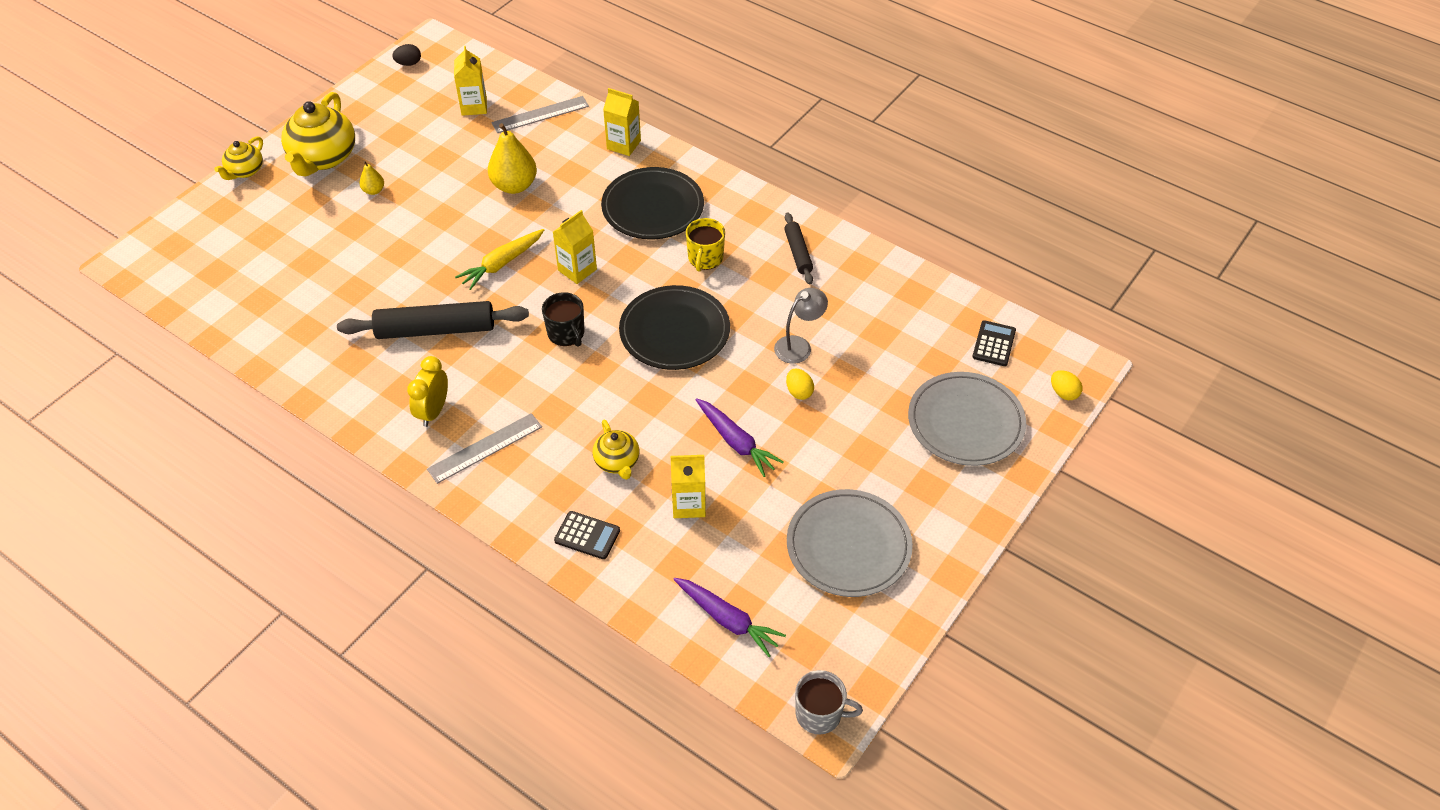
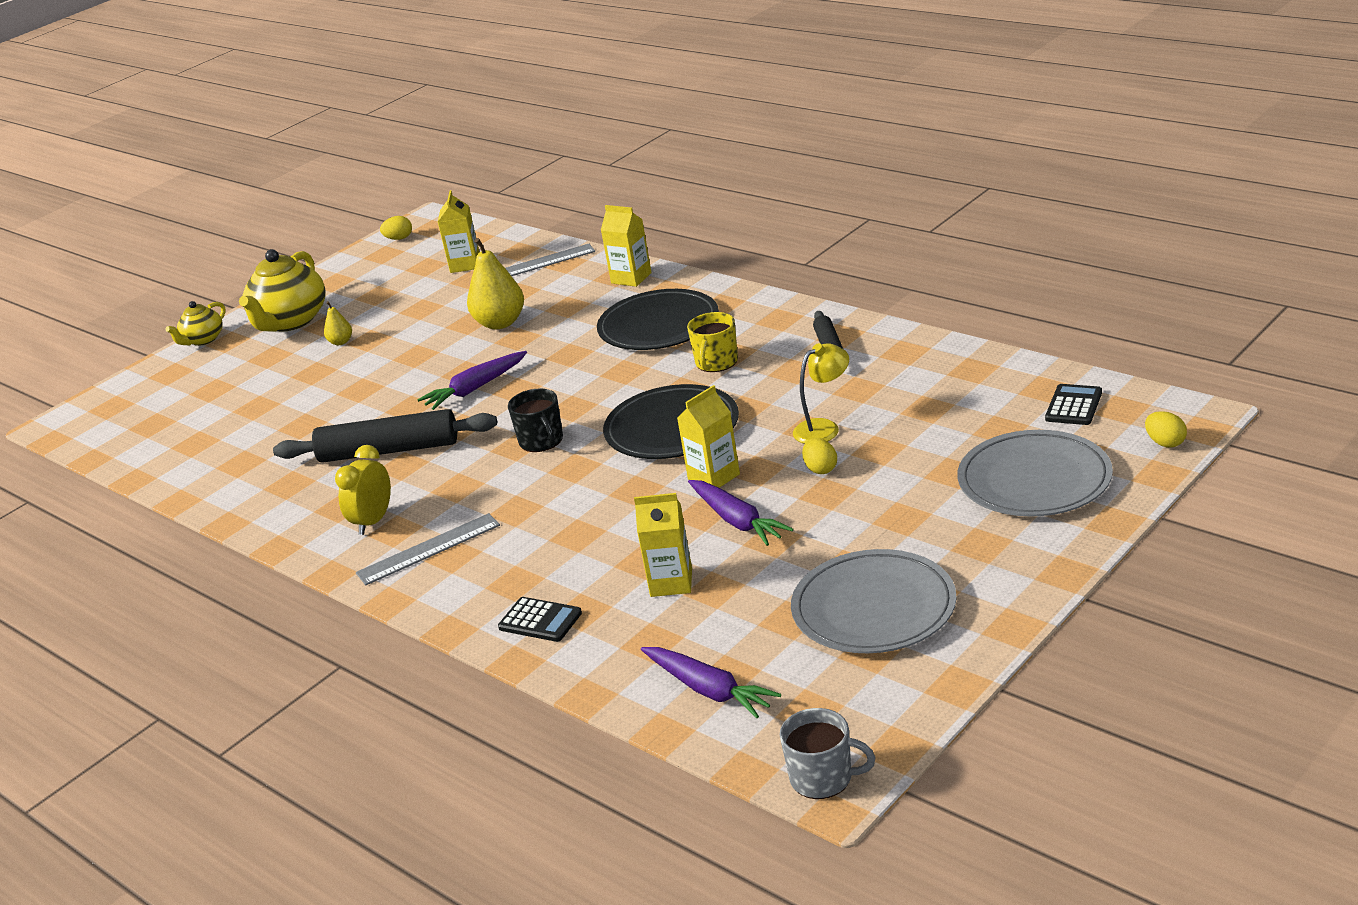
camera: 10 degrees right, 20 degrees down
(409, 63) = (399, 238): black egg -> yellow egg
(501, 264) = (475, 388): yellow carrot -> purple carrot
(577, 270) = (562, 386): yellow carton -> yellow carton (714, 477)
(617, 462) = (587, 550): yellow teapot -> none
(799, 345) = (824, 428): grey lamp -> yellow lamp

